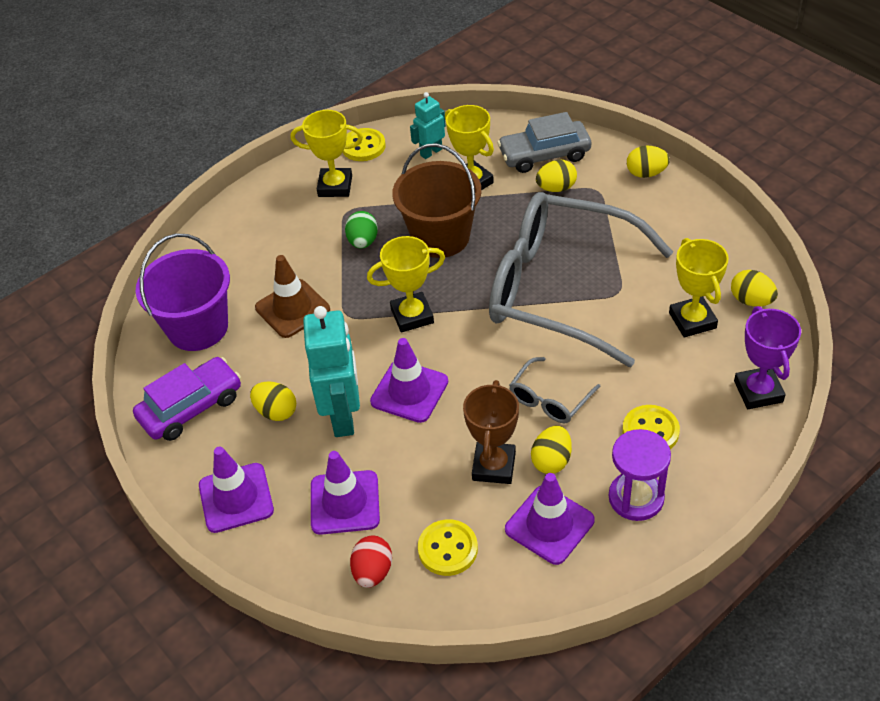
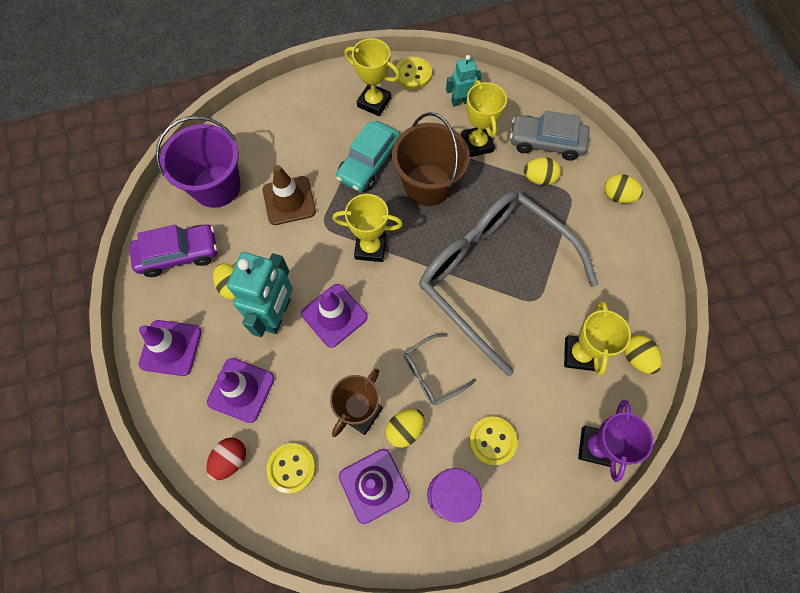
camera: 20 degrees right, 20 degrees up
(363, 242) = (369, 163): green egg -> turquoise car

